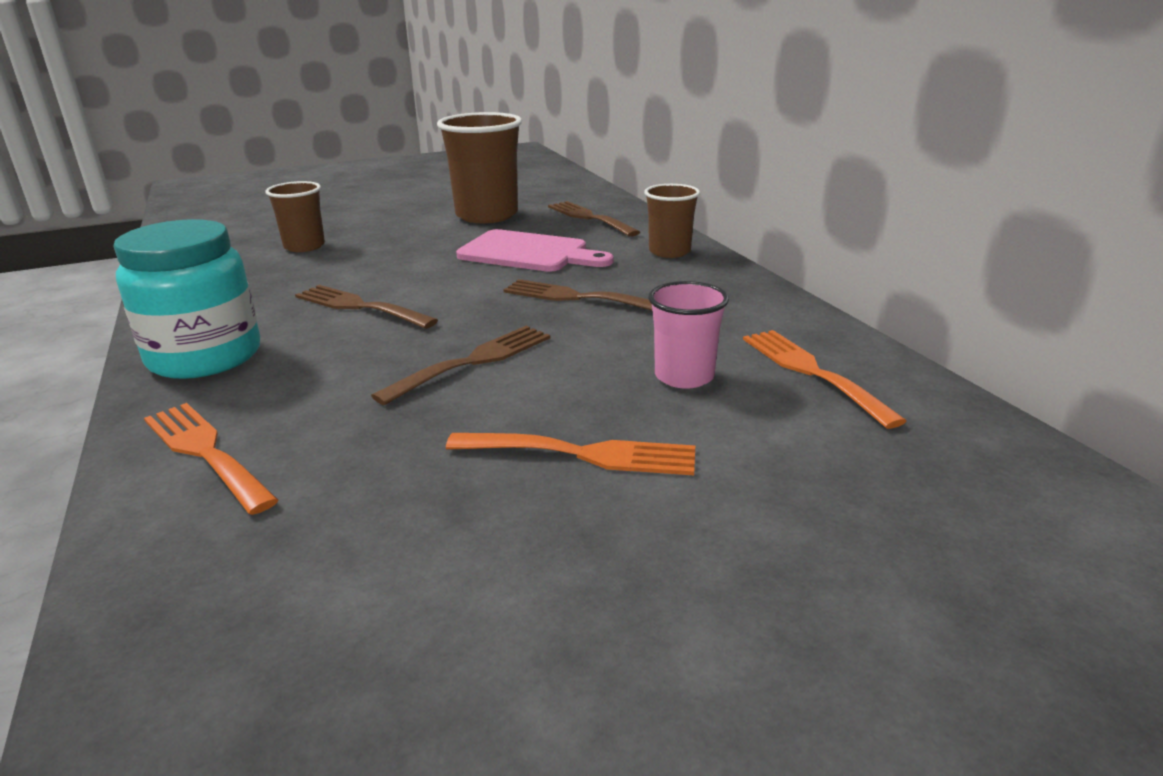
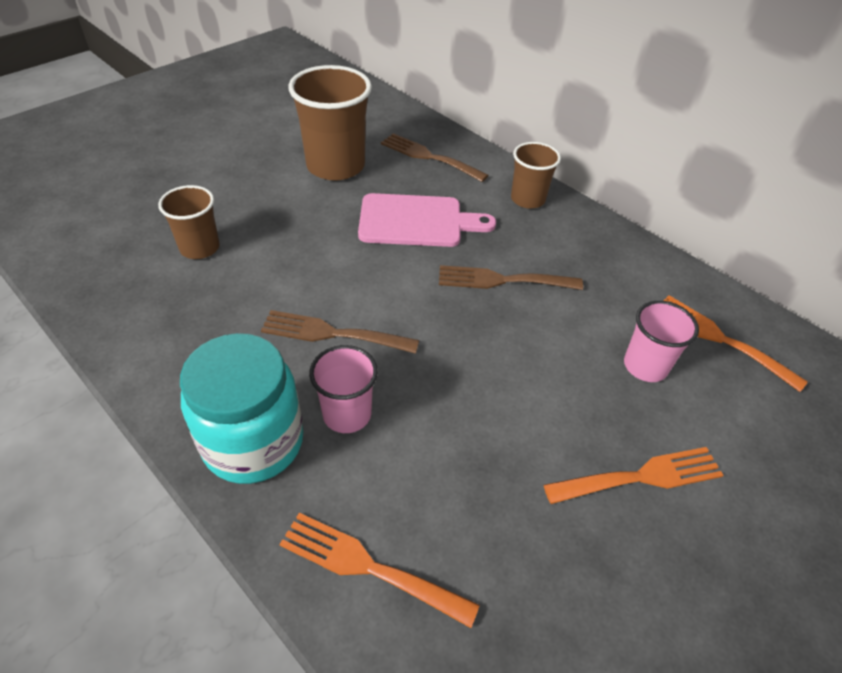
camera: 25 degrees left, 20 degrees up
(310, 355) = (347, 414): none -> pink cup
(473, 361) = (486, 387): brown fork -> none

